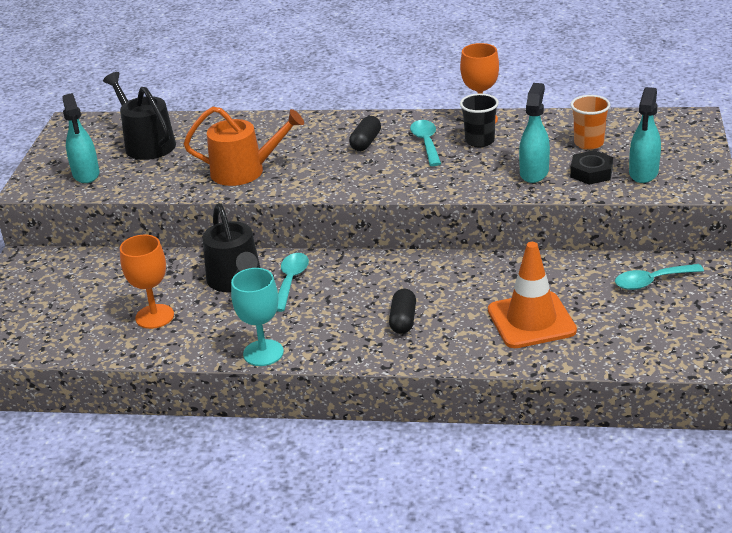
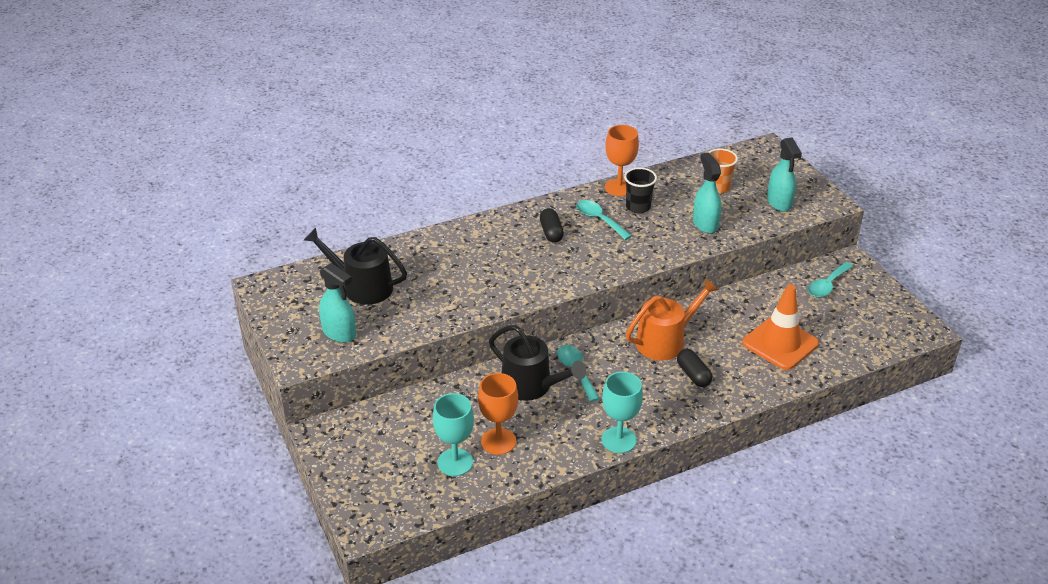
camera: 35 degrees left, 5 degrees up
(99, 320) = (455, 462): none -> turquoise goblet
(244, 171) = (479, 288): orange watering can -> orange watering can (665, 341)
(591, 172) = (744, 212): black nut -> none

